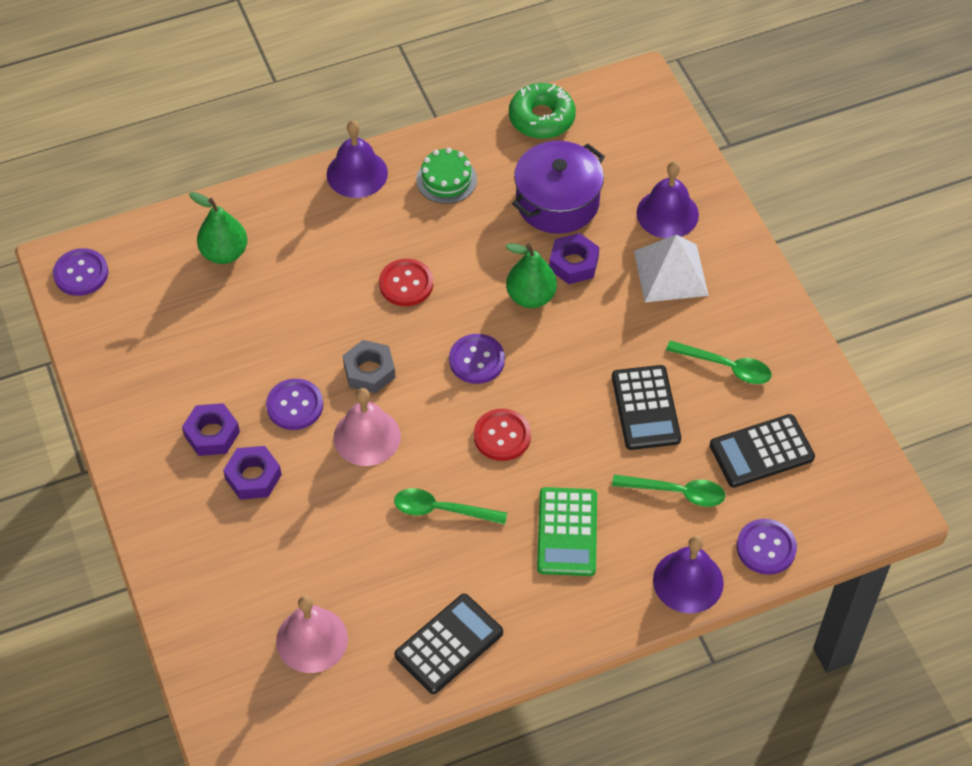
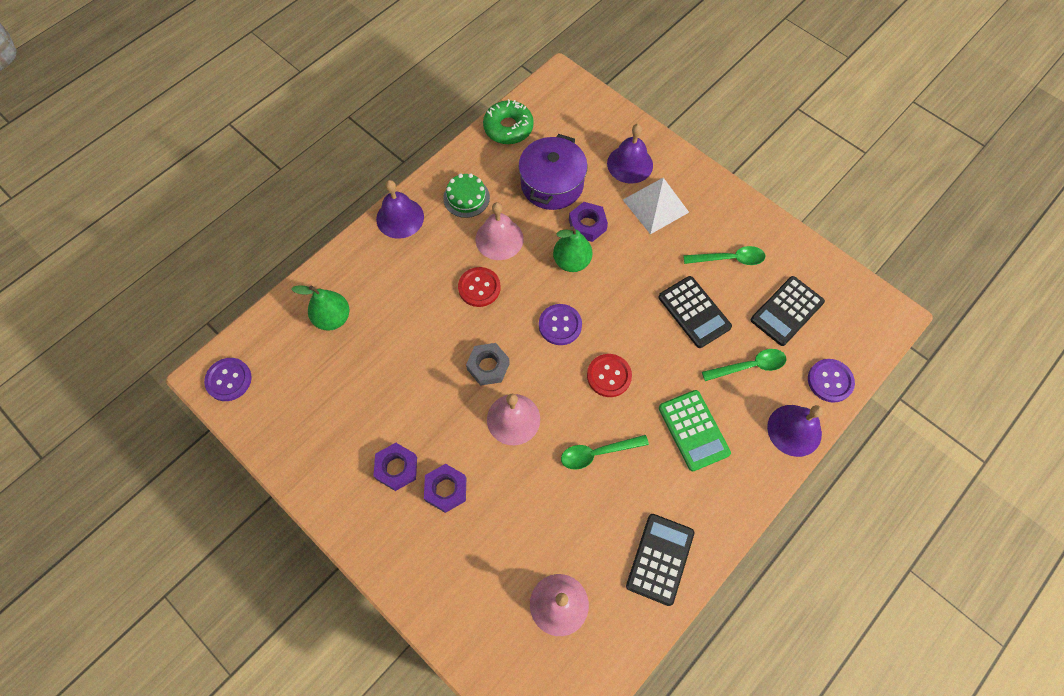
camera: 25 degrees left, 10 degrees up
(295, 405) = (447, 417): purple button -> none
(459, 239) = (499, 239): none -> pink bell

